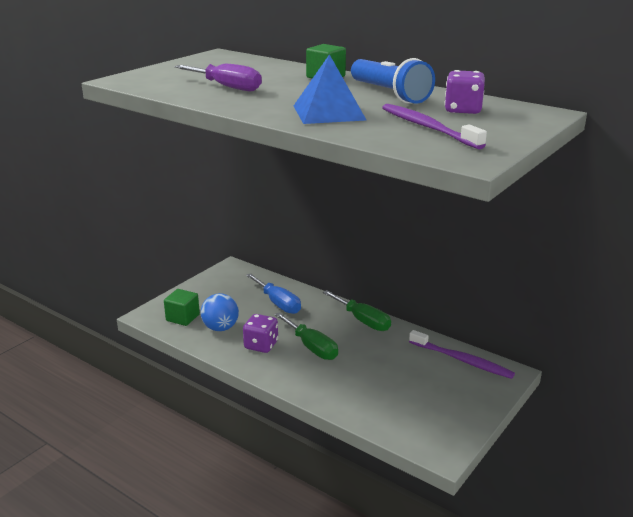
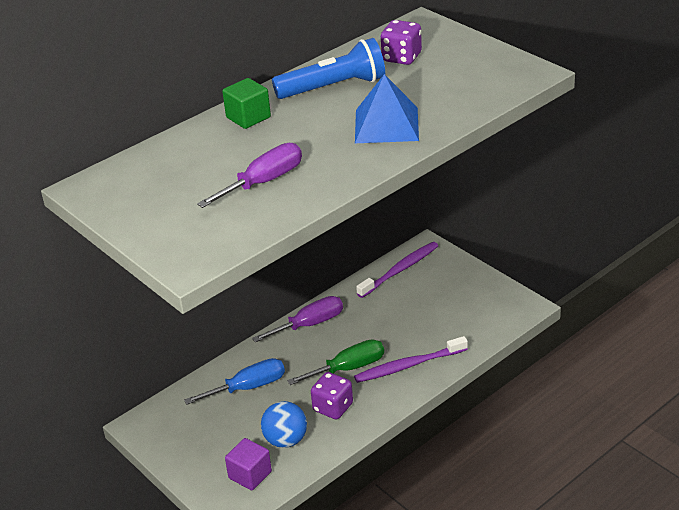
camera: 75 degrees left, 10 degrees up
(182, 317) = (250, 475): green cube -> purple cube
(363, 321) = (309, 324): green screwdriver -> purple screwdriver
(427, 127) = (448, 80): purple toothbrush -> purple toothbrush (408, 365)

